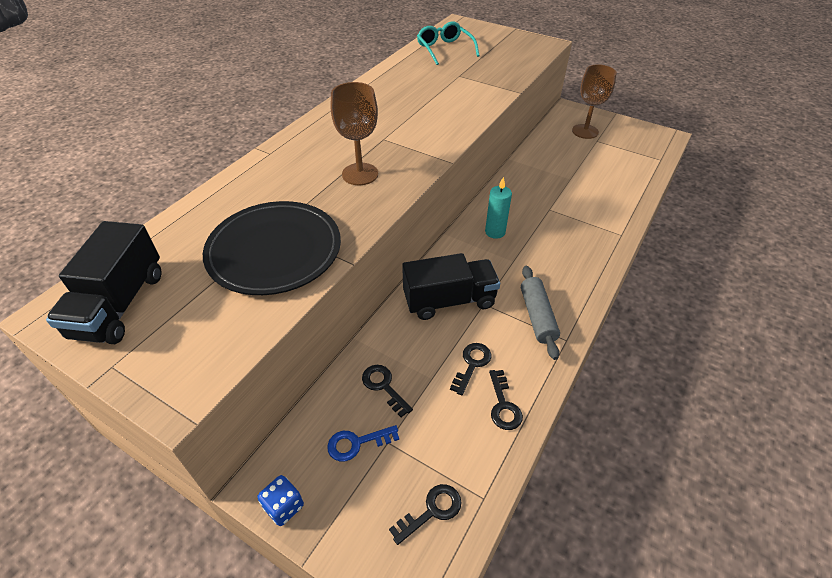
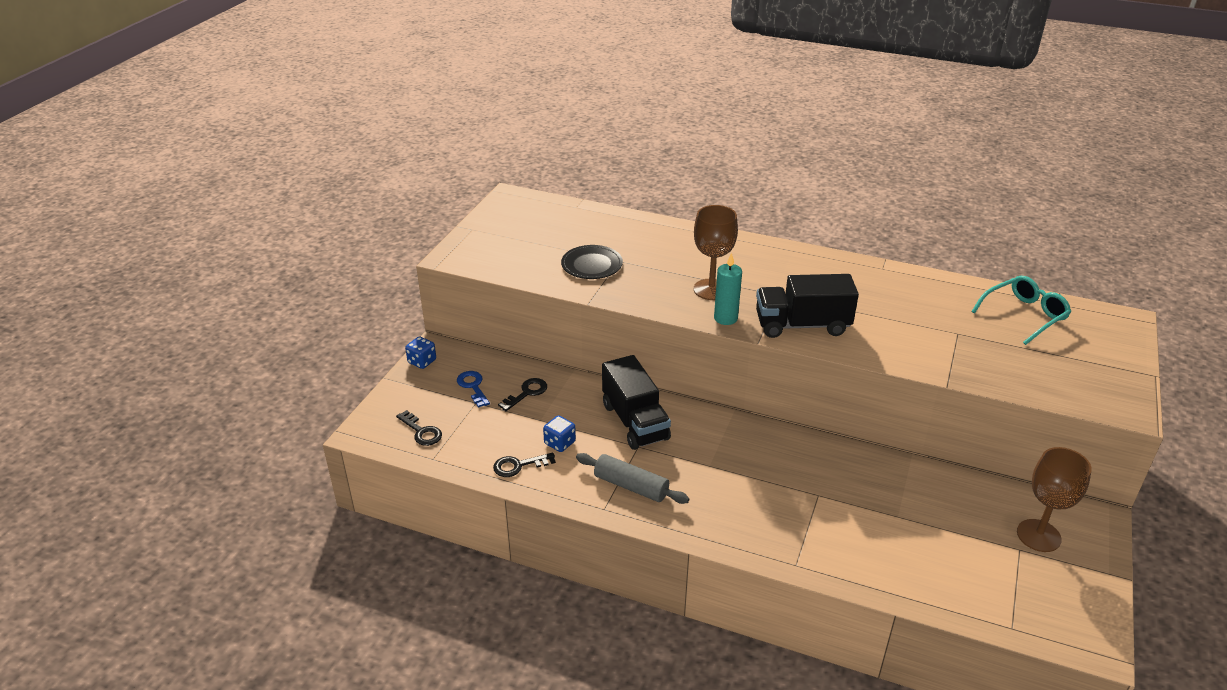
camera: 80 degrees right, 10 degrees down
(120, 304) = (522, 217): black truck -> black truck (802, 325)
(274, 251) = (592, 265): black plate -> black plate, size x0.56
(472, 364) = (560, 443): black key -> blue dice
(495, 232) = (753, 448): turquoise candle -> turquoise candle (725, 318)
(537, 316) = (631, 486): grey rolling pin -> grey rolling pin turned 45 degrees clockwise

